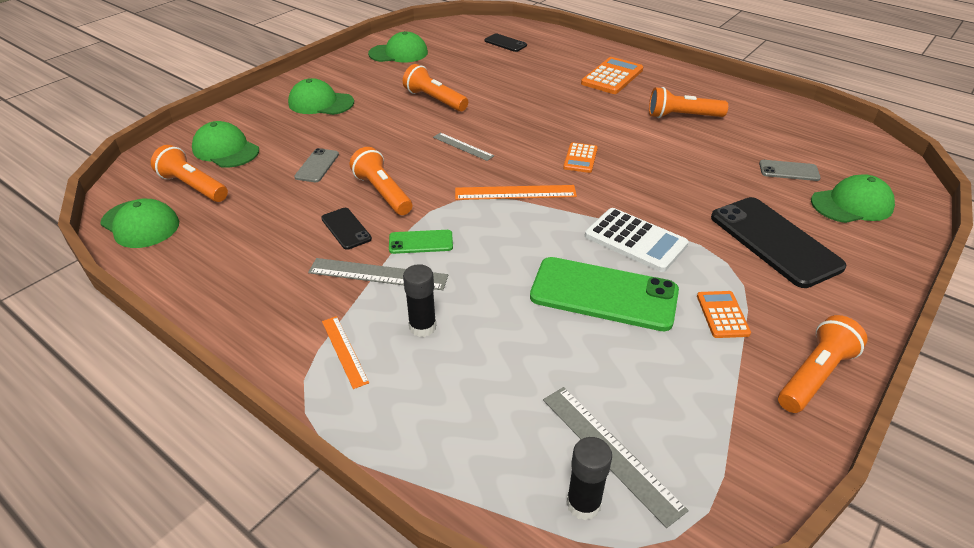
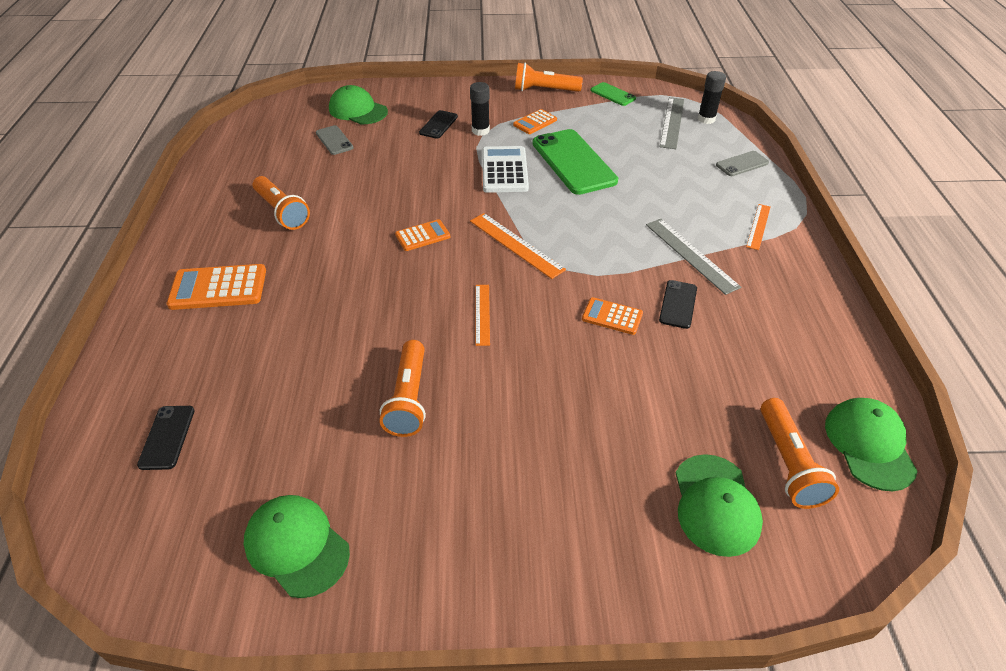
camera: 130 degrees left, 5 degrees up
(317, 166) = (636, 394): grey phone -> grey phone (742, 164)
(320, 103) = (527, 509): green cap -> none
(383, 193) = (612, 316): orange flashlight -> orange calculator
(421, 242) = (635, 256): green phone -> green phone (613, 94)
(422, 327) = (697, 210): black glue stick -> black glue stick (480, 131)
(463, 146) = (482, 314): grey ruler -> orange ruler
(774, 241) = (438, 125): black phone -> black phone, size x0.49

